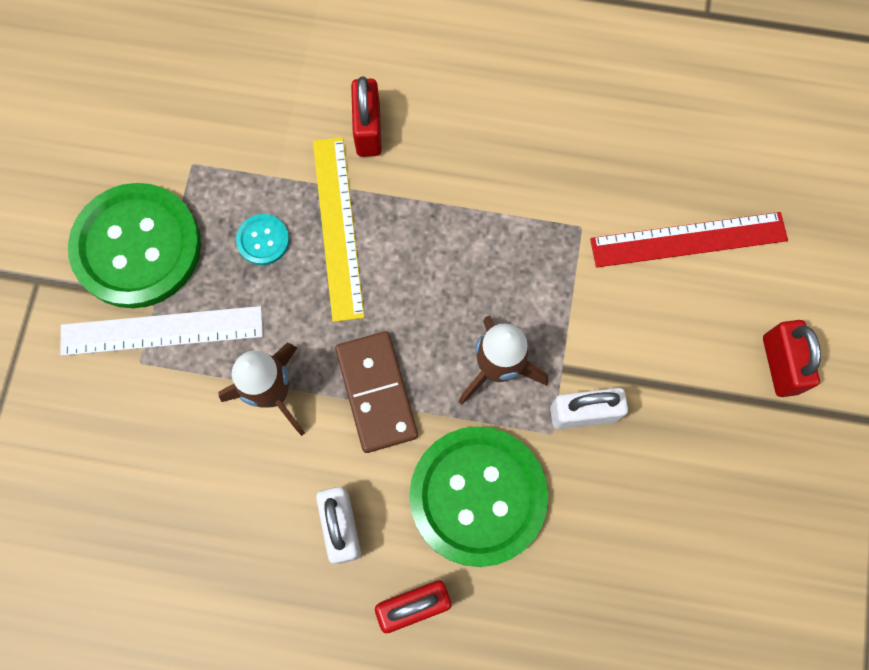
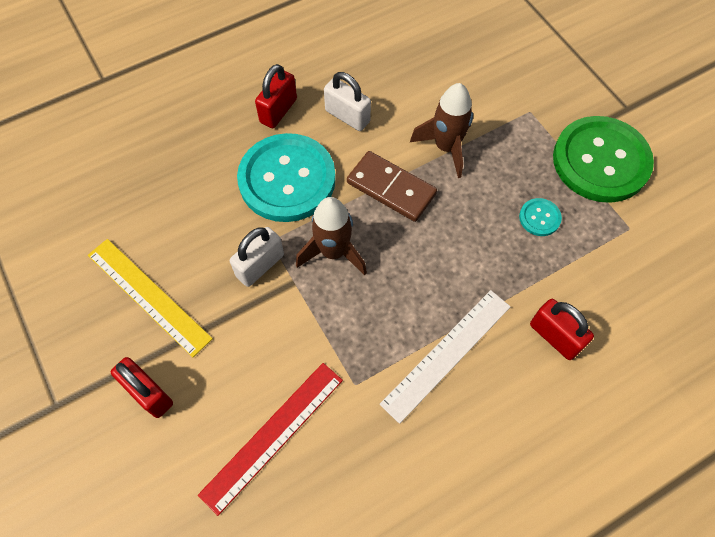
camera: 140 degrees right, 10 degrees down
(162, 330) = (537, 133): white ruler -> white ruler (447, 354)
(337, 227) = (506, 259): yellow ruler -> yellow ruler (148, 296)
(478, 496) = (287, 179): green button -> turquoise button

